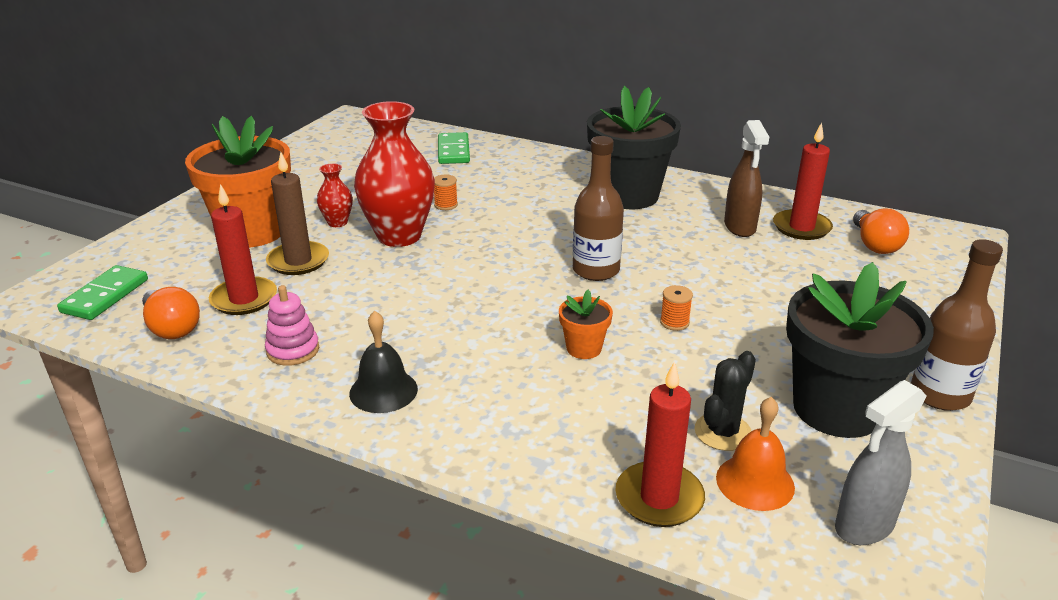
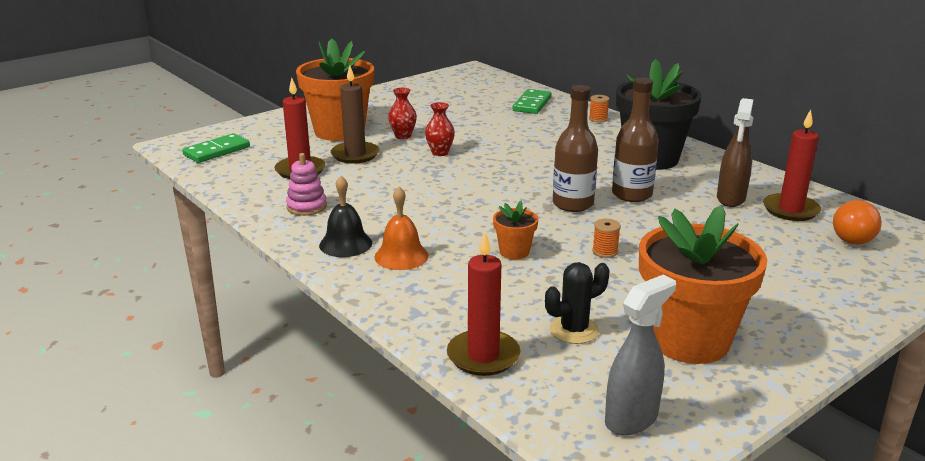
camera: 25 degrees right, 5 degrees down
(172, 328) = (242, 177): orange light bulb -> none
(399, 236) = (440, 153): red vase -> red vase, size x0.46
(446, 205) = (493, 139): orange spool -> orange spool (598, 119)
(755, 482) = (568, 367): orange bell -> orange bell (401, 256)
(837, 409) = (689, 340): black flower pot -> orange flower pot
(864, 526) = (631, 419): grey spray bottle -> grey spray bottle turned 150 degrees clockwise
(940, 395) = (798, 355): brown bottle -> brown bottle (632, 194)

